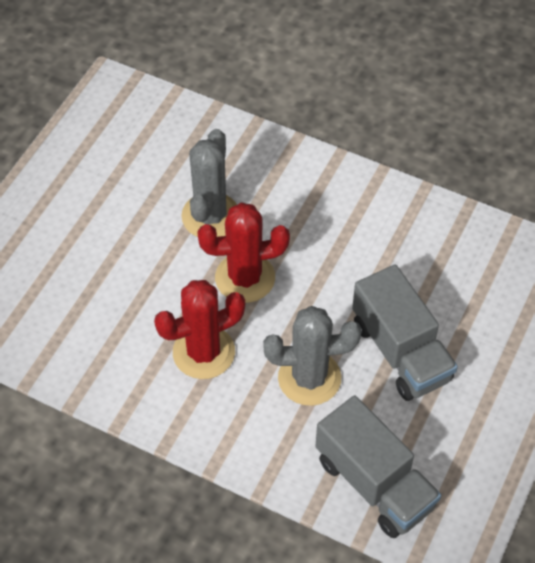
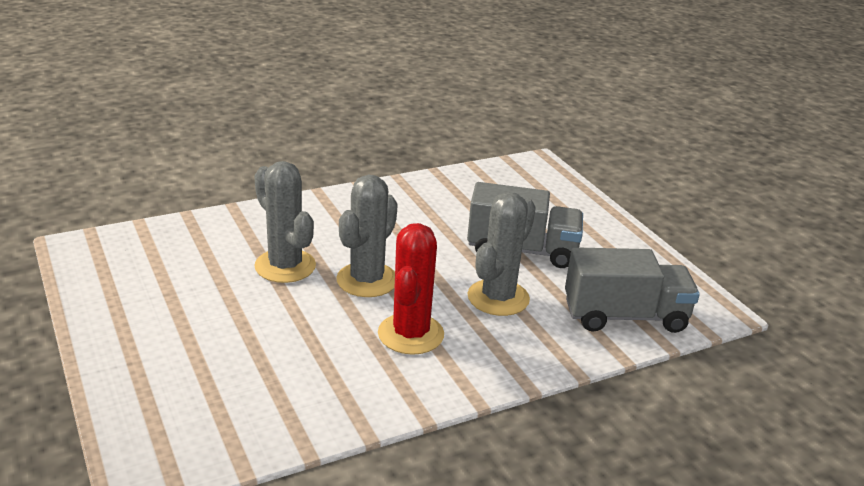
camera: 55 degrees left, 25 degrees down
(245, 278) = (367, 280): red cactus -> grey cactus

